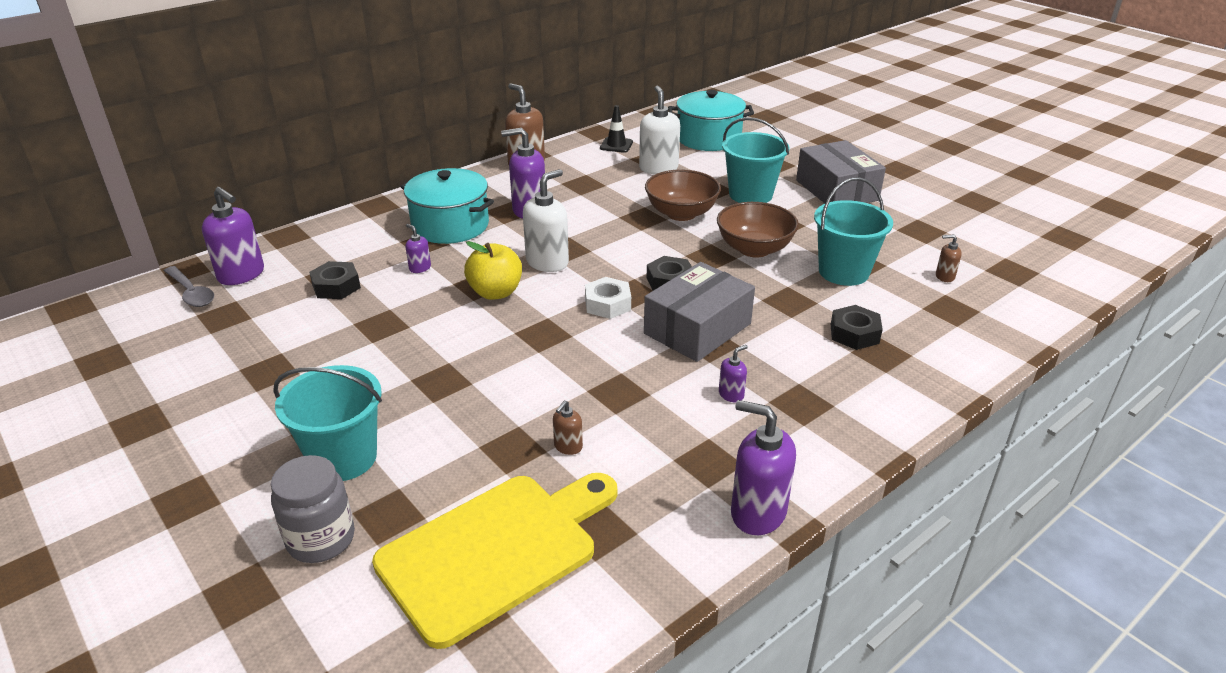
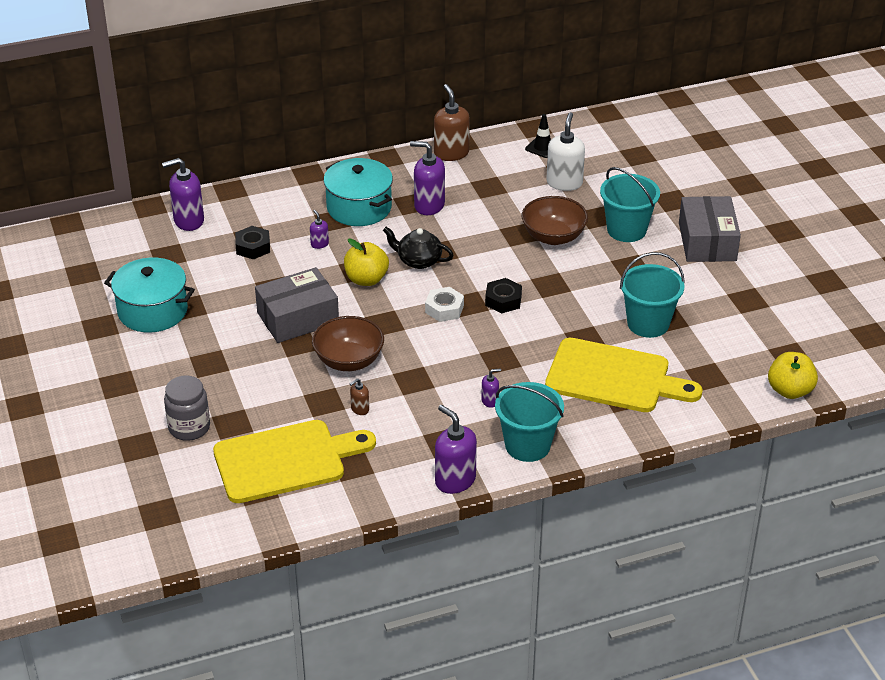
camera: 20 degrees right, 5 degrees up
(191, 293) = (150, 229): grey spoon -> none
(241, 275) = (188, 221): purple soap dispenser -> purple soap dispenser turned 105 degrees clockwise
(343, 458) = (217, 381): turquoise bucket -> turquoise bucket (527, 445)
(547, 262) = (418, 261): white soap dispenser -> black teapot
(697, 328) = (499, 345): grey box -> grey box (298, 318)
(708, 138) = (633, 157): turquoise pot -> turquoise pot (152, 311)
(754, 249) = (591, 285): brown bowl -> brown bowl (349, 361)
(854, 334) = (614, 377): black nut -> yellow cutting board
(944, 276) = (728, 347): brown soap dispenser -> none
(1047, 304) = (790, 390): none -> yellow apple

